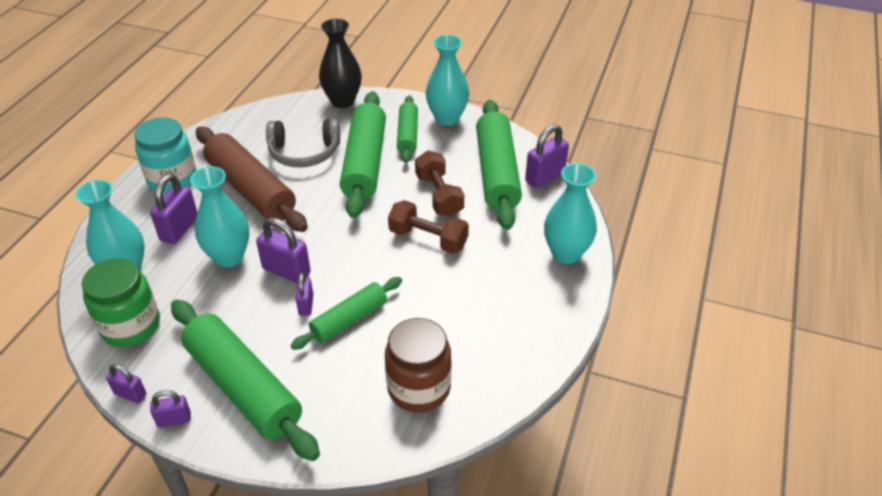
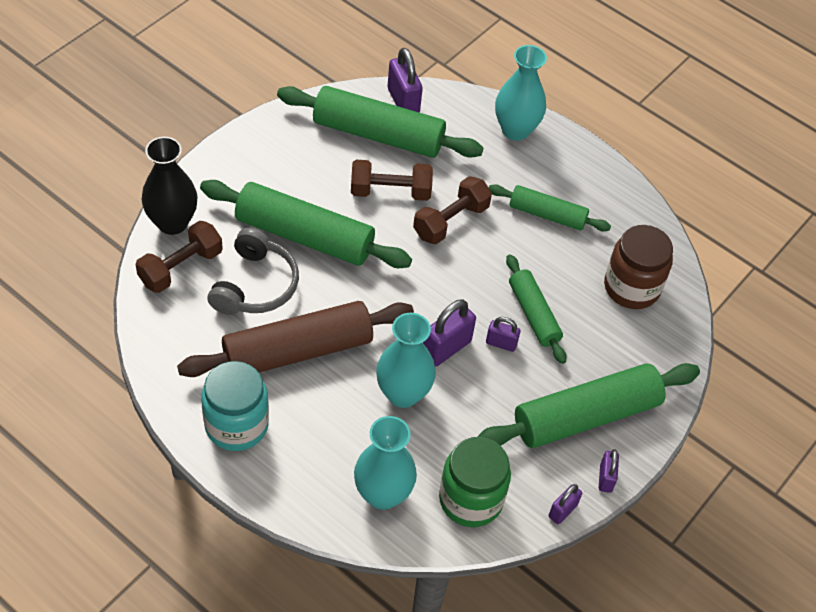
camera: 75 degrees left, 10 degrees up
(179, 229) = (334, 432): purple padlock -> none
(304, 116) = (181, 267): none -> brown dumbbell
(408, 135) = (274, 184): green rolling pin -> green rolling pin (547, 214)
(447, 118) = (263, 141): turquoise vase -> none

